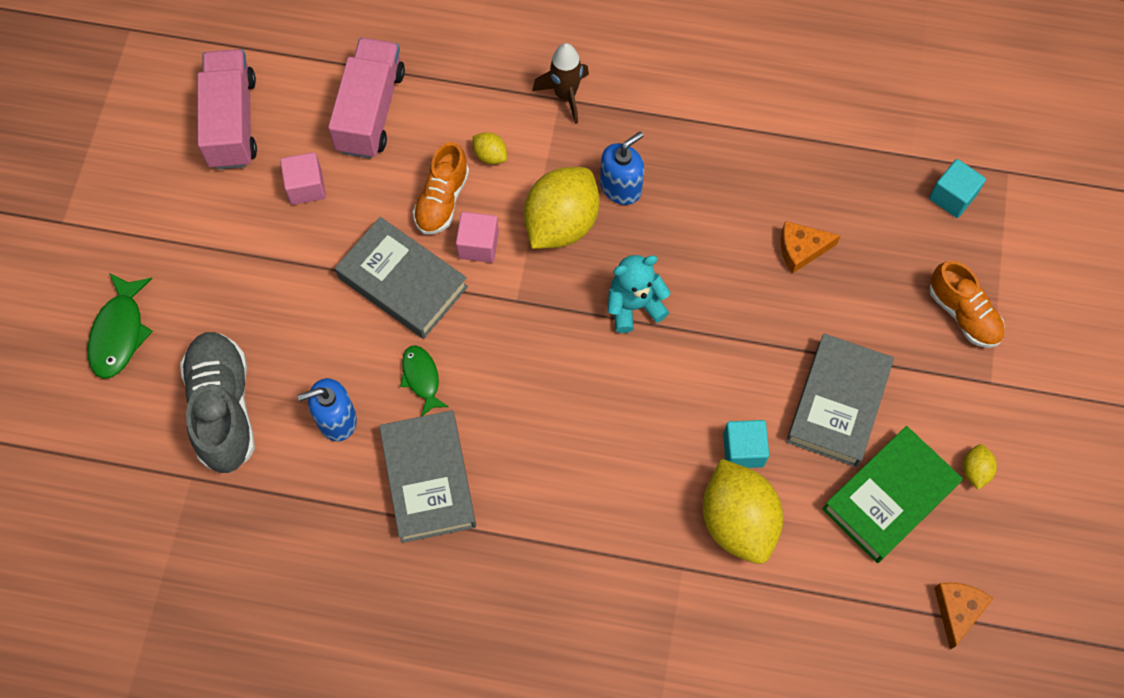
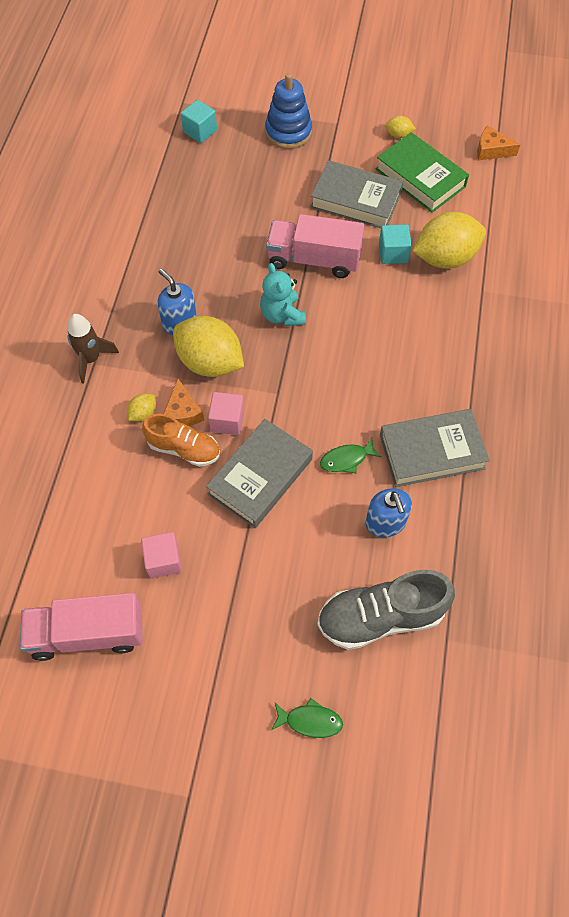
camera: 90 degrees left, 5 degrees down
(119, 333) = (310, 721): green fish -> green fish, size x0.65
(370, 111) = (89, 509): pink truck -> pink truck (314, 260)
(801, 249) = (238, 214): orange cheese -> orange cheese (183, 412)
(963, 314) = (288, 132): orange shoe -> blue stacking toy

